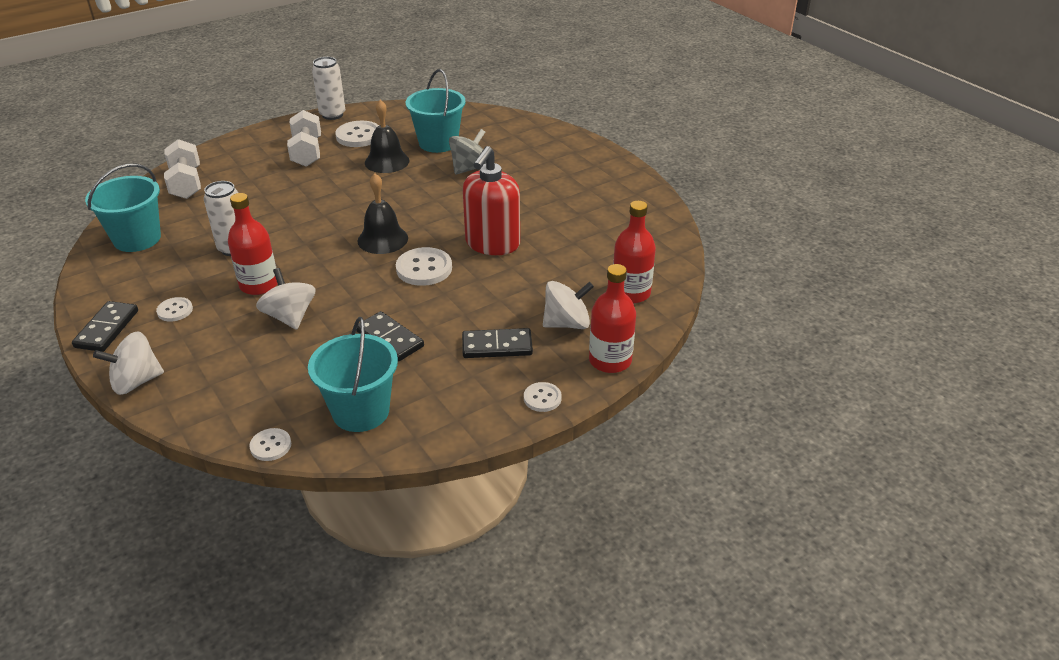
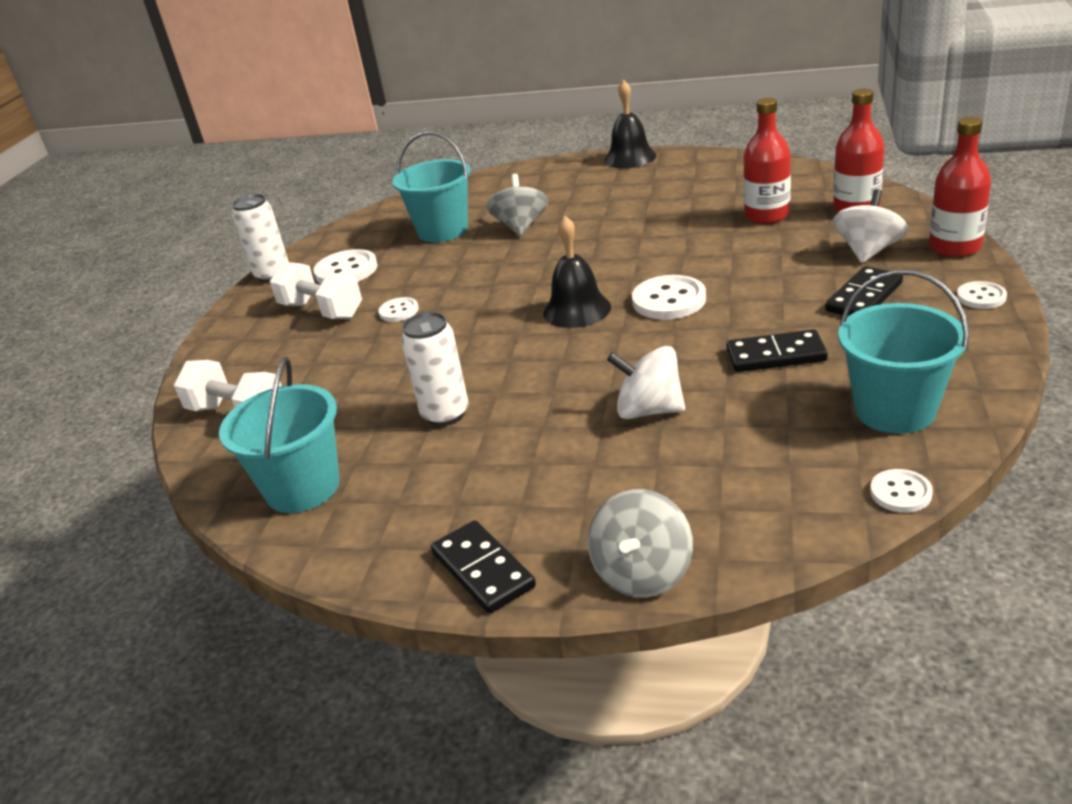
camera: 40 degrees left, 5 degrees down
(136, 382) = (642, 573): white spinning top -> grey spinning top
(175, 310) = (518, 497): white button -> white button (399, 311)
(259, 285) = (551, 415): red bottle -> red bottle (767, 215)
(387, 161) = (427, 268): black bell -> black bell (630, 157)
(492, 244) = (678, 251): red soap dispenser -> none

